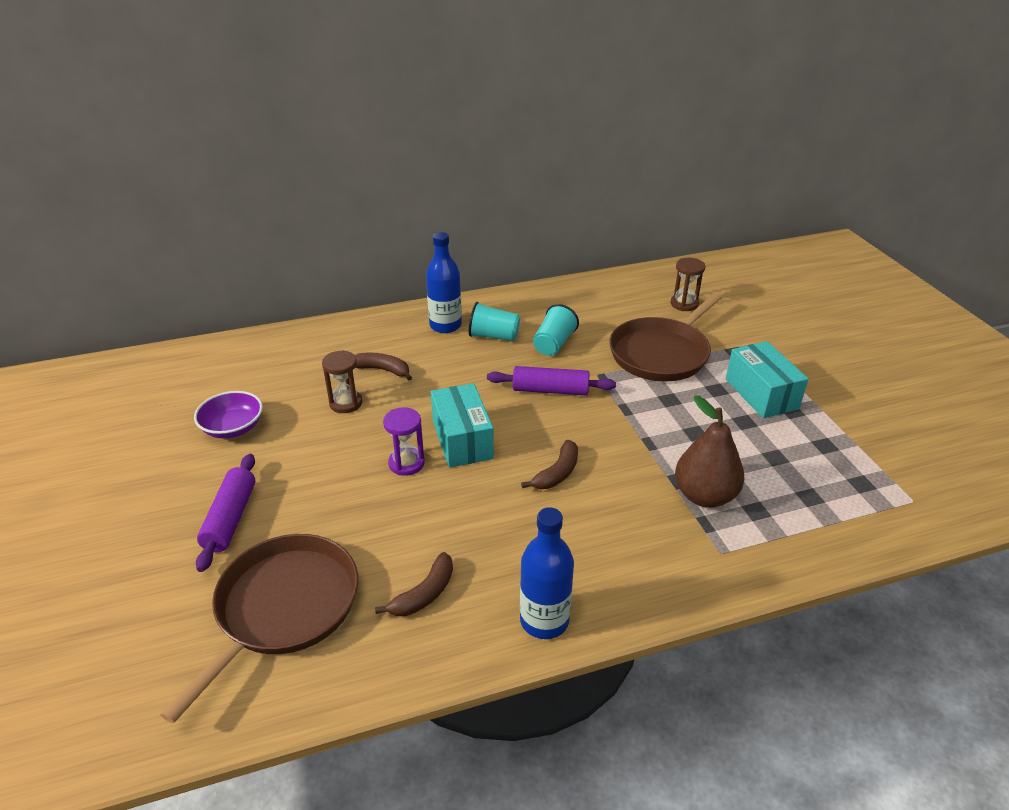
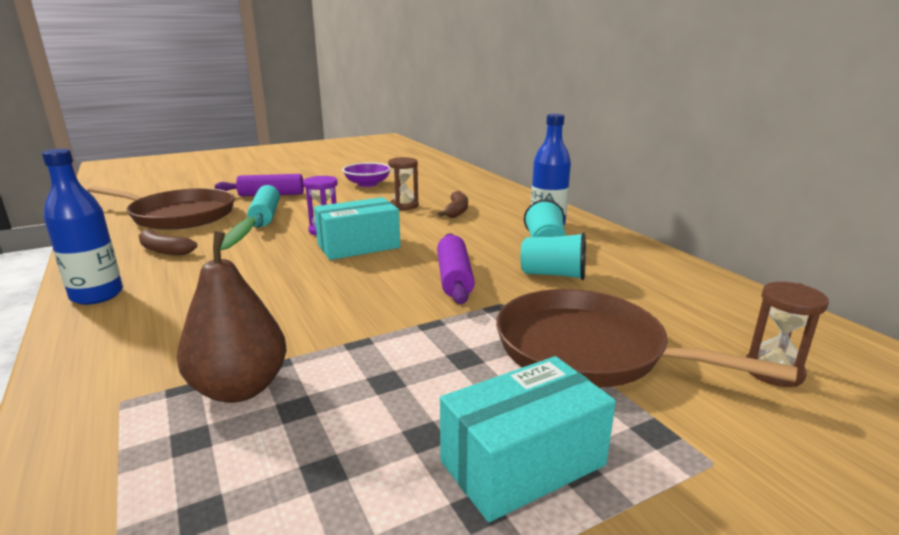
camera: 80 degrees right, 15 degrees down
(328, 516) = (266, 215): none -> turquoise rolling pin
(557, 473) = (304, 290): brown banana -> none

